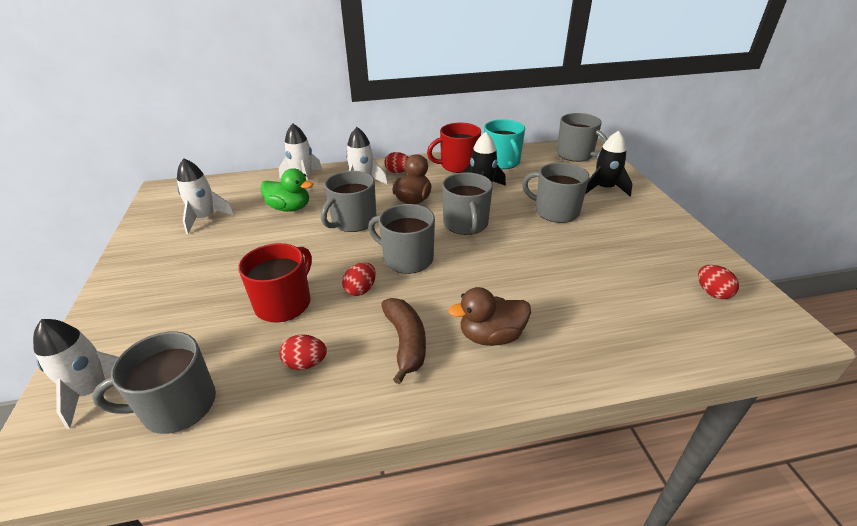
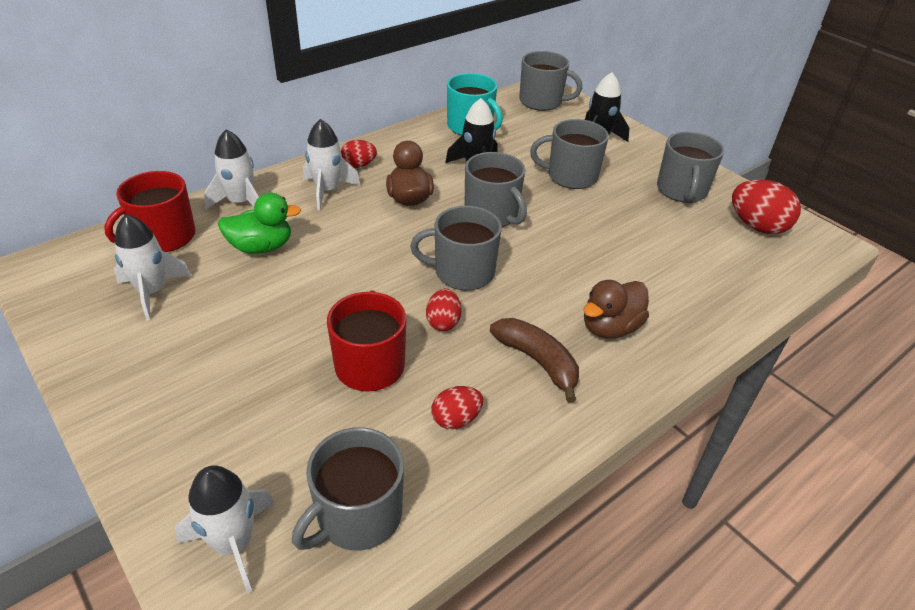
camera: 30 degrees left, 5 degrees up
(353, 221) = (361, 244): grey mug -> grey mug (681, 190)
(458, 165) = (424, 141): red mug -> red mug (163, 237)
(712, 293) = (757, 226): red egg -> red egg, size x1.70

